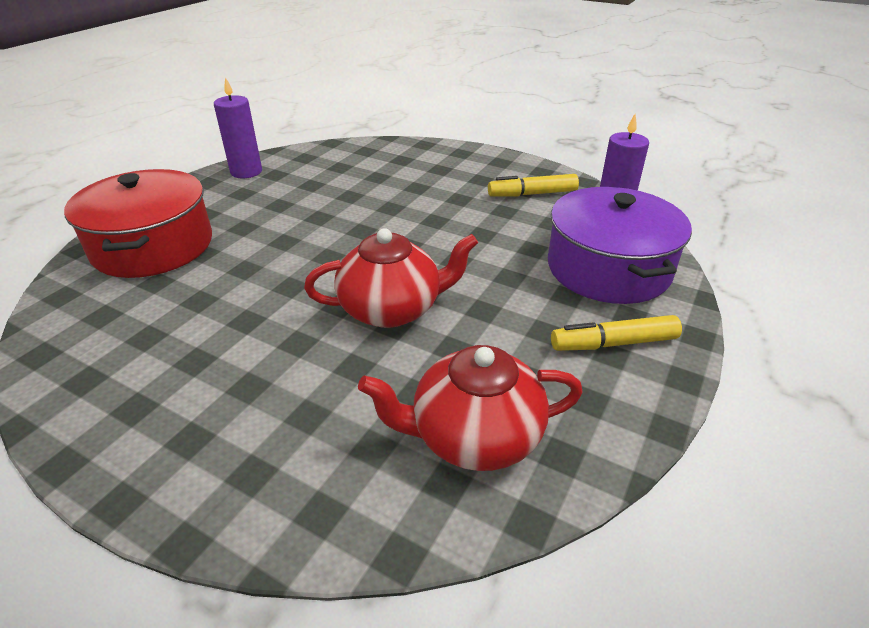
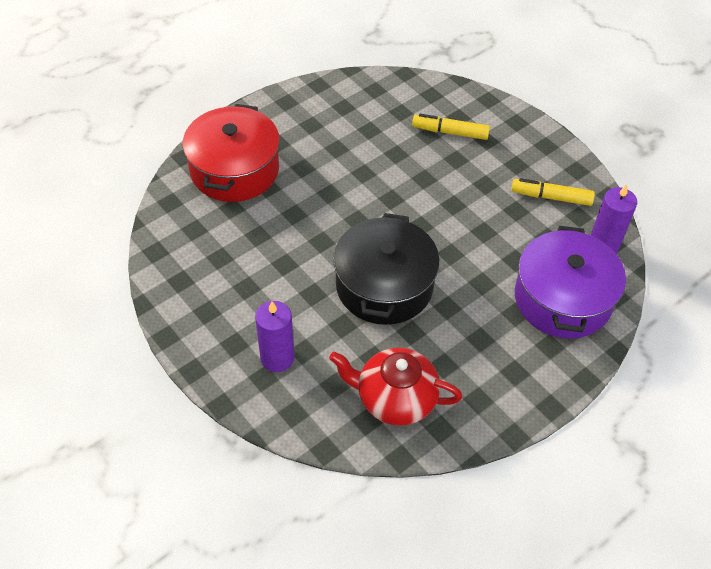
camera: 20 degrees right, 15 degrees up
(246, 172) = (320, 97): purple candle -> purple candle (277, 358)
(392, 309) = (384, 285): red teapot -> black pot
(613, 343) = (522, 365): yellow marker -> yellow marker (450, 132)

